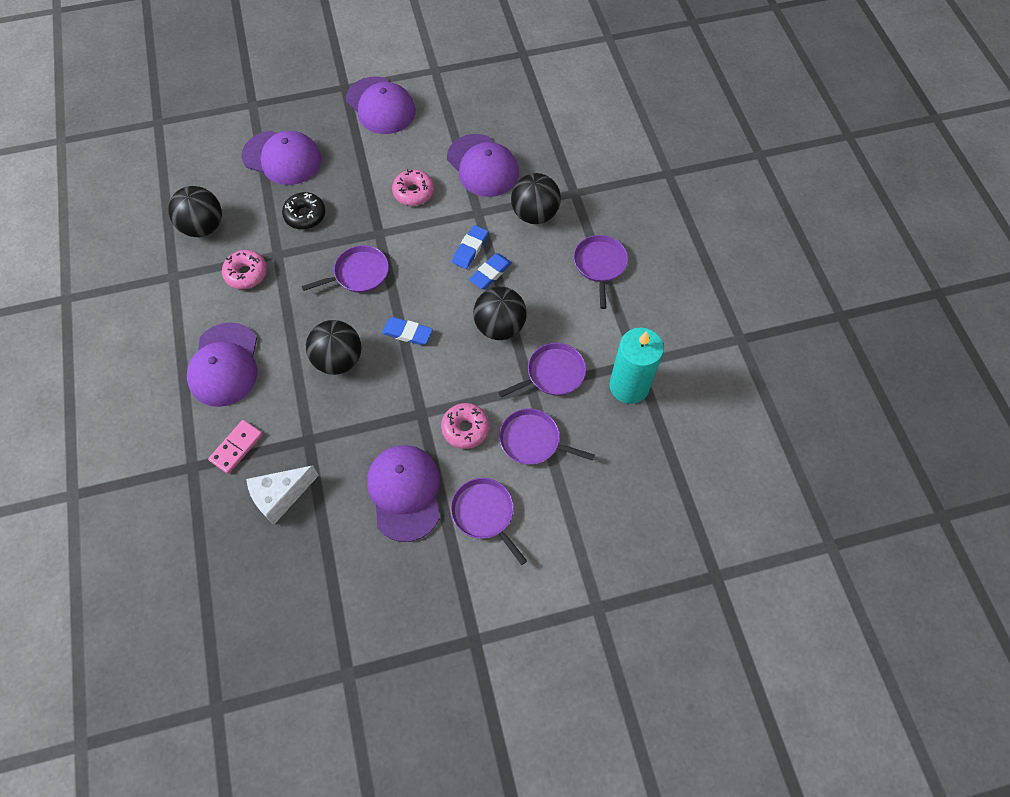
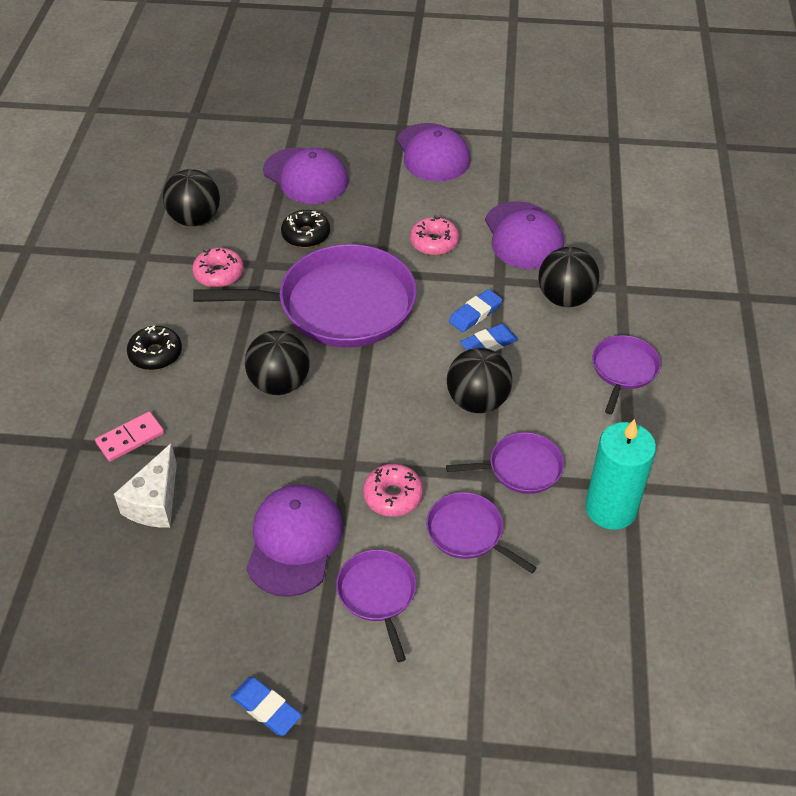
camera: 20 degrees right, 15 degrees down
(224, 365) = (155, 354): purple cap -> black donut
(281, 496) = (155, 502): white cheese -> white cheese turned 60 degrees counterclockwise
(358, 273) = (339, 305): purple pan -> purple pan, size x2.10
(407, 333) = (368, 378): blue eraser -> blue eraser (266, 708)

